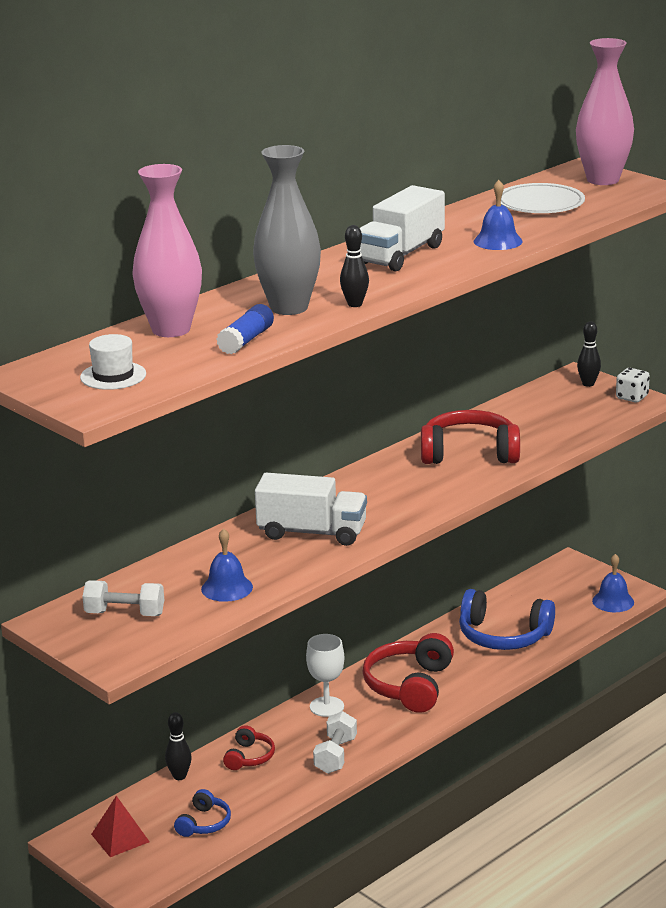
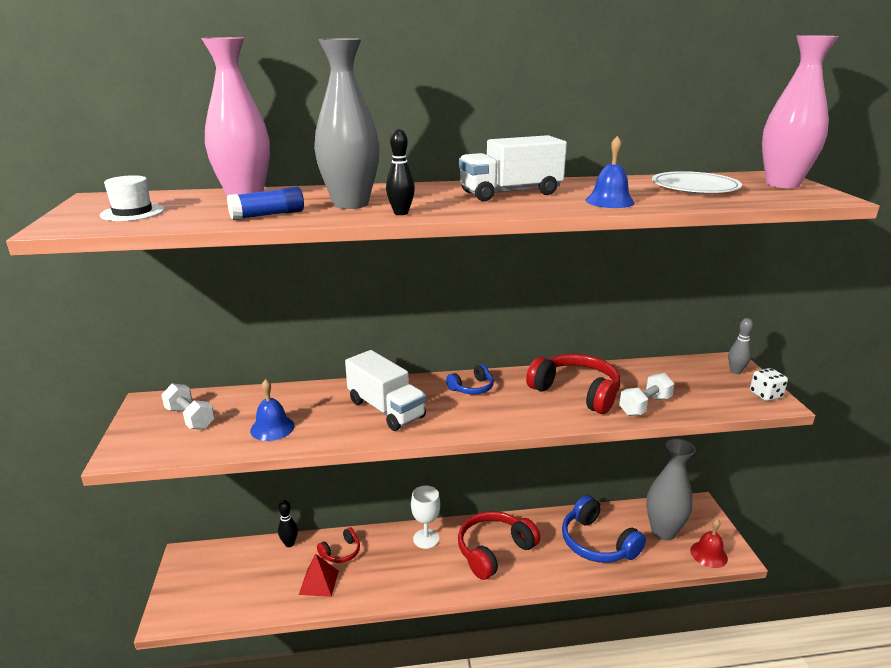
camera: 35 degrees right, 0 degrees up
(120, 838) = (207, 571): red pyramid -> red pyramid (319, 582)
(204, 823) = (259, 590): blue headphones -> blue headphones (472, 388)
(335, 755) = (390, 582): white dumbbell -> white dumbbell (645, 406)
(556, 600) = (663, 531): none -> grey vase
(588, 384) = (735, 371): black bowling pin -> grey bowling pin
(613, 601) = (708, 554): blue bell -> red bell

